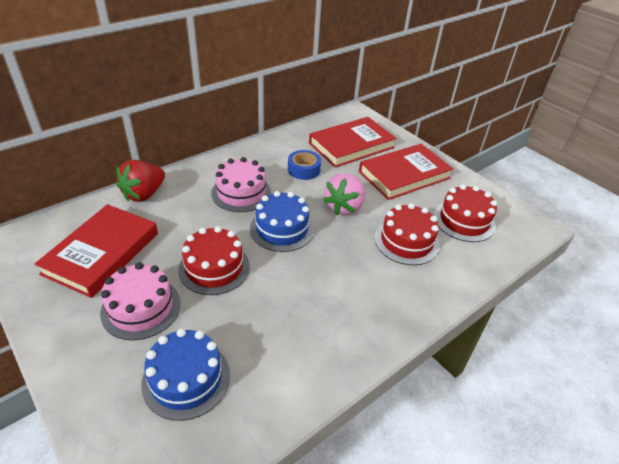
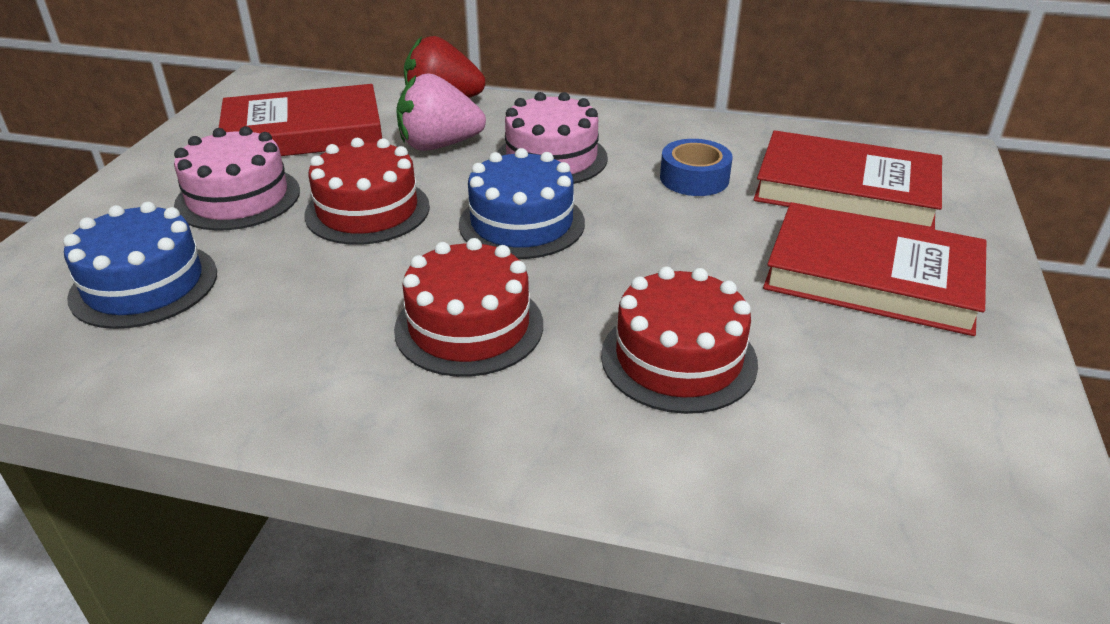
camera: 55 degrees right, 5 degrees down
(344, 207) = (665, 253): pink strawberry -> pink strawberry (439, 145)
(464, 220) = (866, 411): red cake -> red cake (469, 326)

